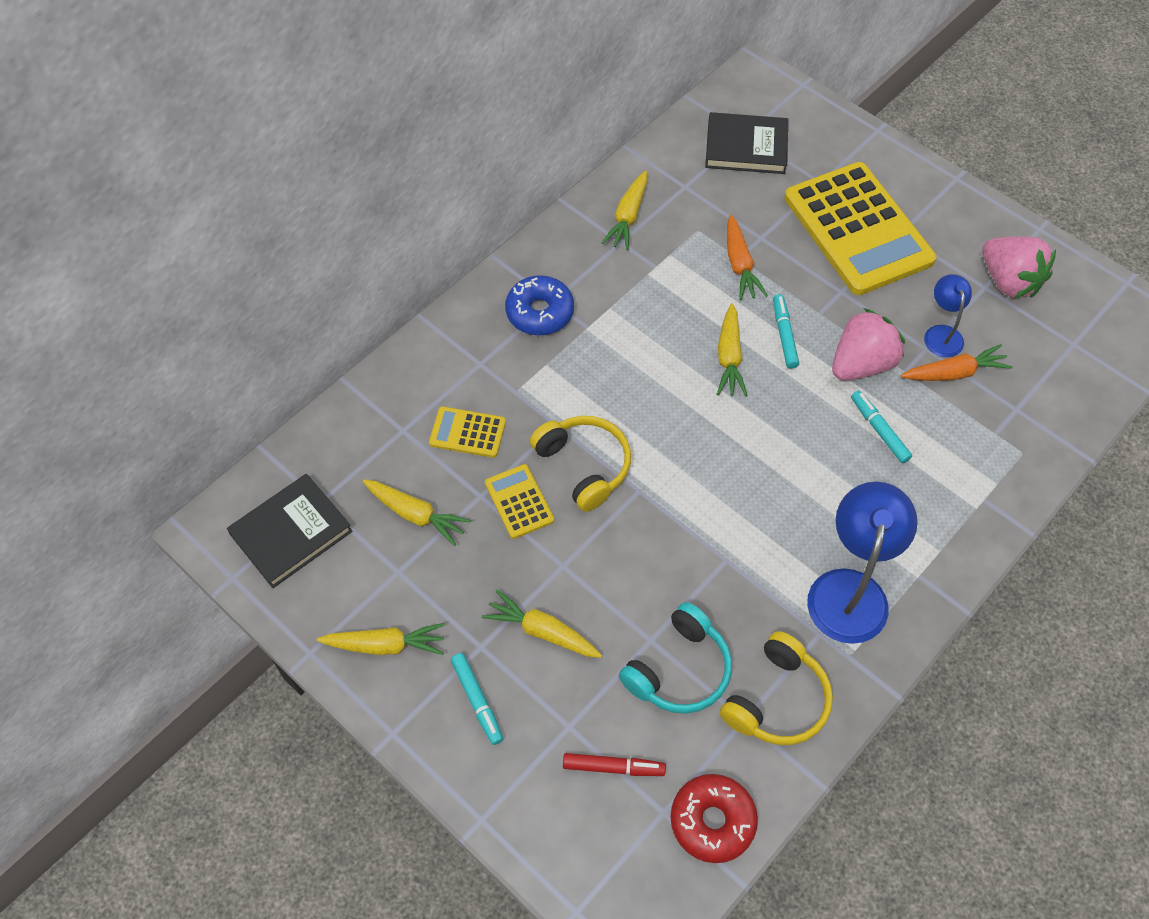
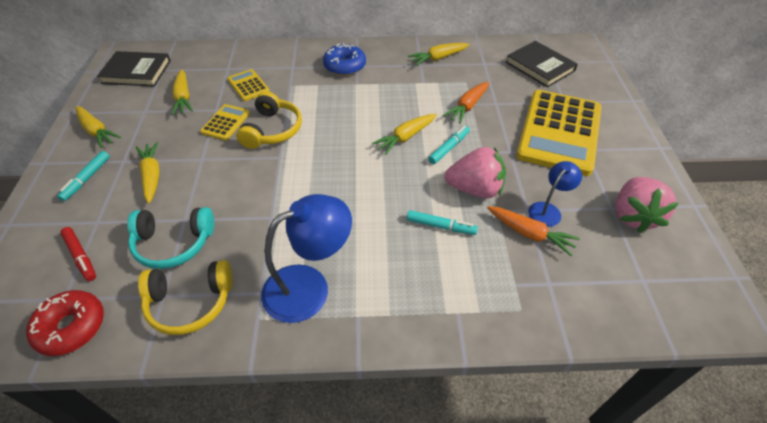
camera: 45 degrees right, 10 degrees down
(879, 430) = (440, 226): turquoise marker -> turquoise marker turned 90 degrees clockwise

